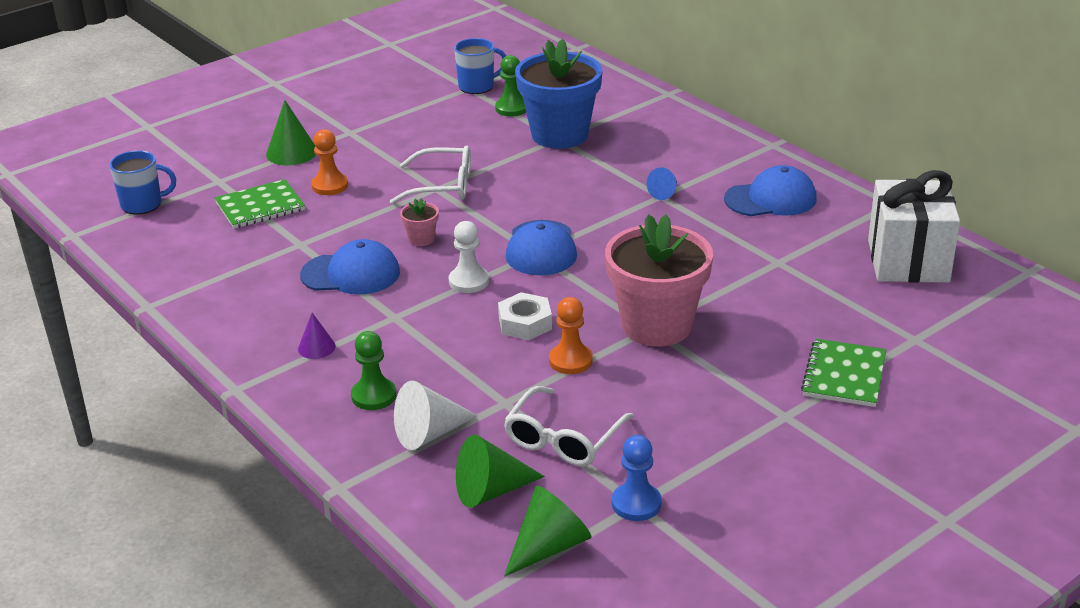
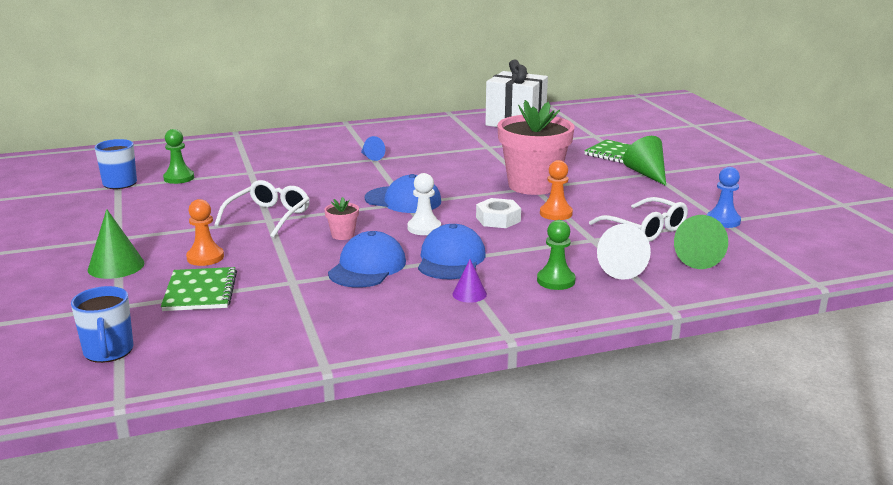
camera: 70 degrees left, 10 degrees down
(143, 204) = (108, 351): blue mug -> blue mug turned 150 degrees clockwise
(549, 546) = (760, 250): green cone -> green cone (646, 174)
(559, 135) = (246, 171): blue flower pot -> none
(771, 199) = (413, 136): blue cap -> blue cap (451, 259)

